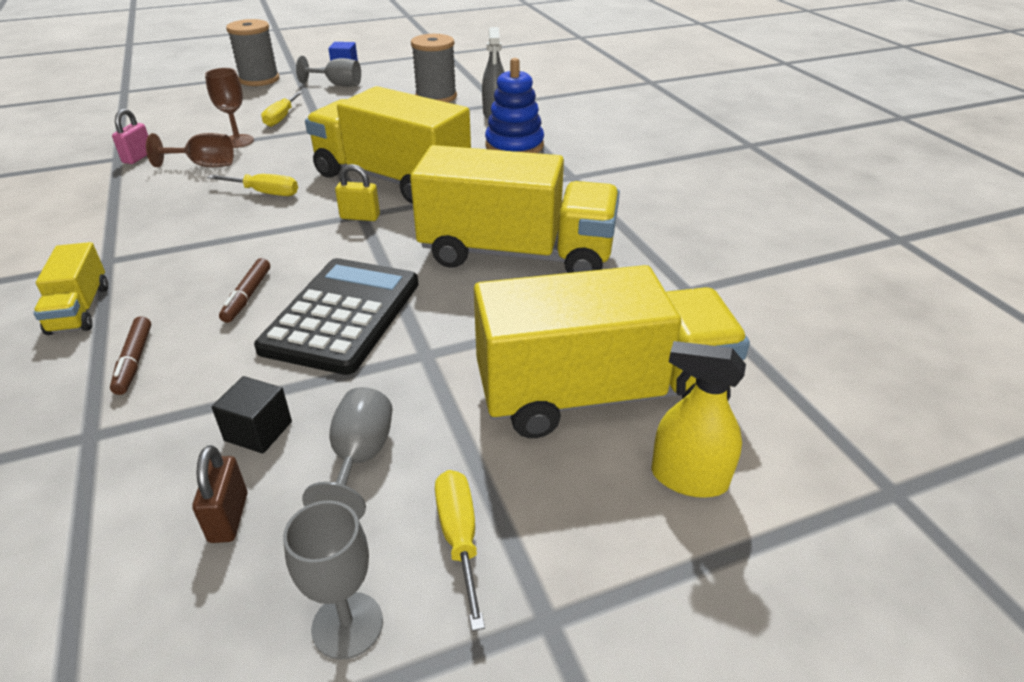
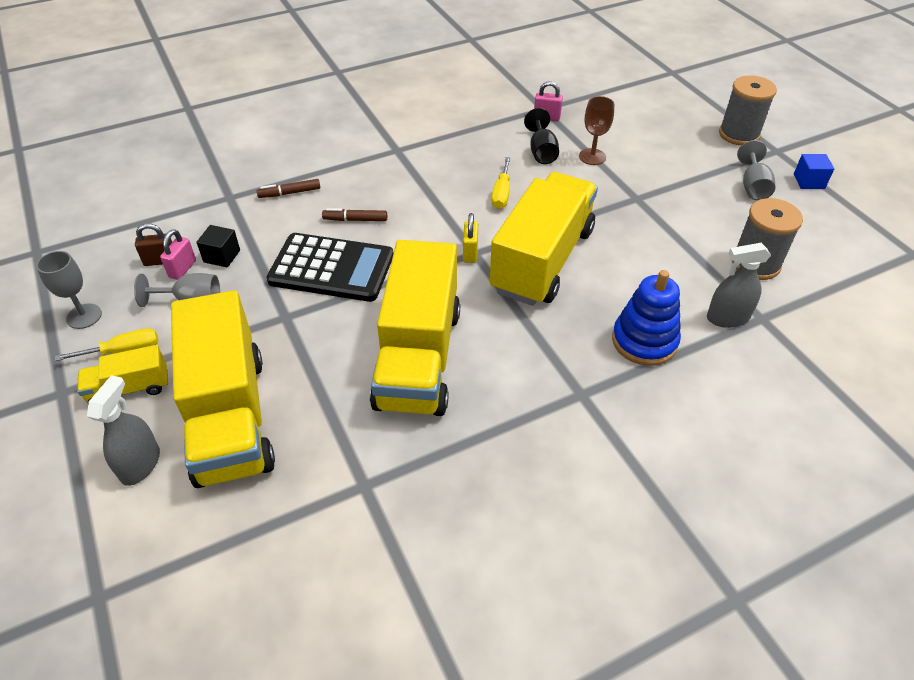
camera: 85 degrees right, 10 degrees up
(80, 309) = (342, 157): yellow truck -> yellow truck (129, 388)
(204, 165) = (541, 152): brown goblet -> black goblet
(269, 481) = (182, 269): none -> pink padlock
(281, 118) = (651, 169): yellow screwdriver -> none
(689, 478) = (140, 464): yellow spray bottle -> grey spray bottle

